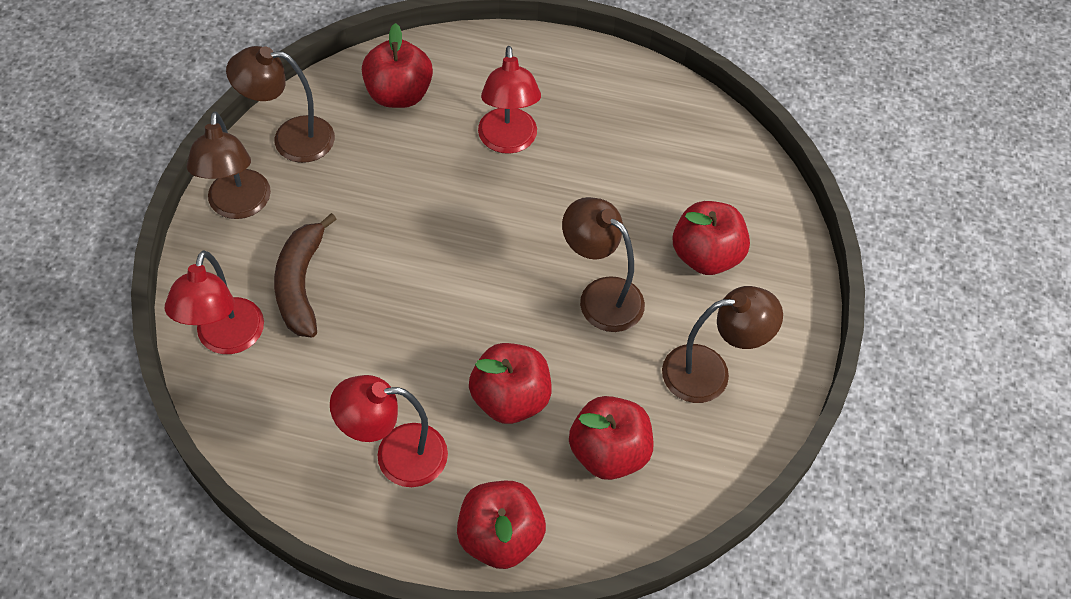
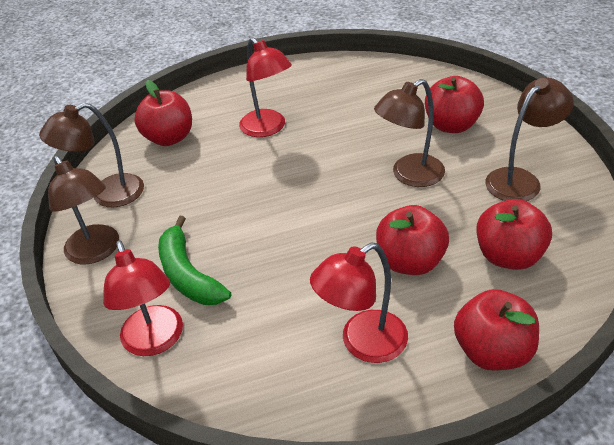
camera: 25 degrees left, 15 degrees down
(301, 284) = (188, 274): brown banana -> green banana
(600, 296) = (409, 175): brown lamp -> brown lamp turned 45 degrees counterclockwise

